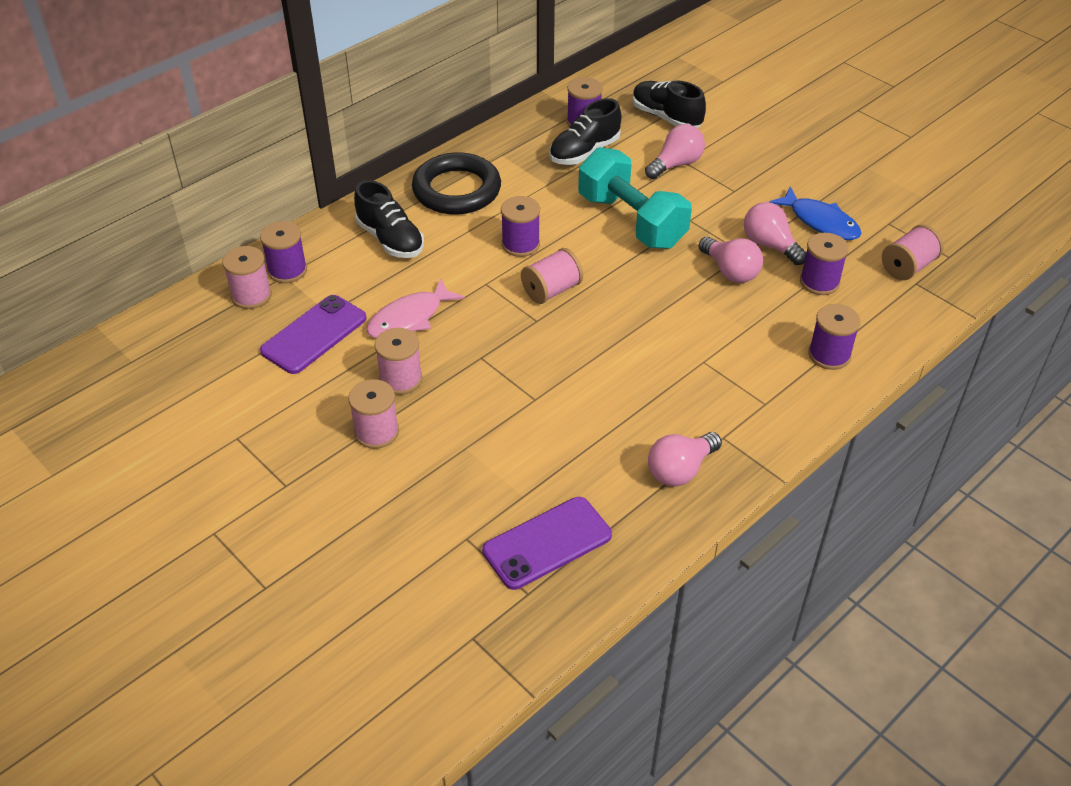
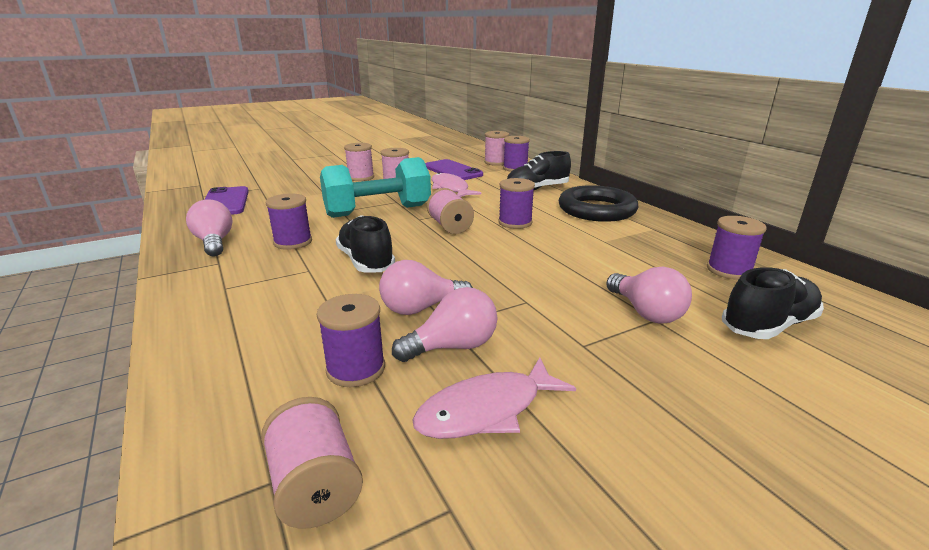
camera: 105 degrees right, 20 degrees down
(584, 152) = (665, 263): black shoe -> black shoe (366, 262)
(631, 221) = (534, 269): turquoise dumbbell -> turquoise dumbbell (378, 211)
(820, 222) = (487, 410): blue fish -> pink fish
(829, 355) = (233, 341): purple spool -> purple spool (293, 242)

